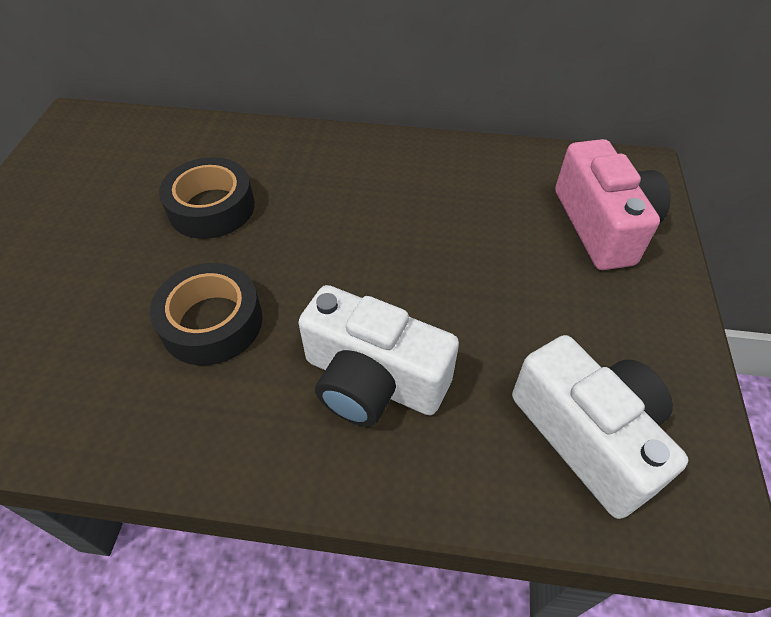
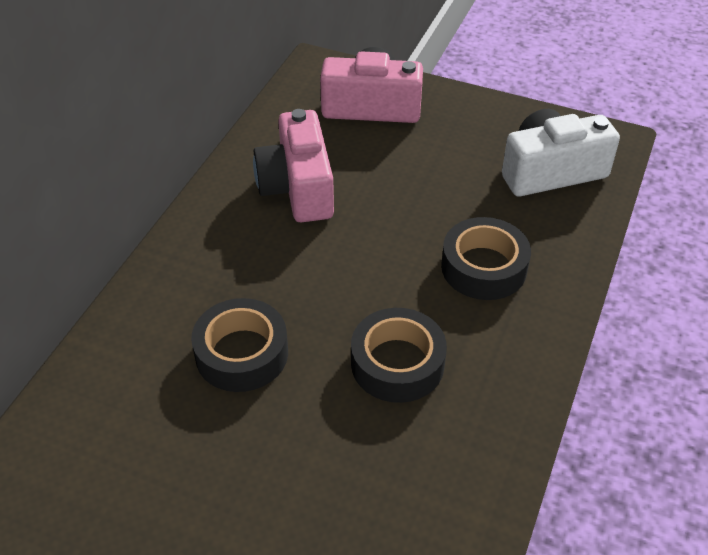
camera: 75 degrees left, 5 degrees down
(372, 380) = (483, 267): white camera -> black tape
(438, 196) = (298, 188): none -> pink camera

